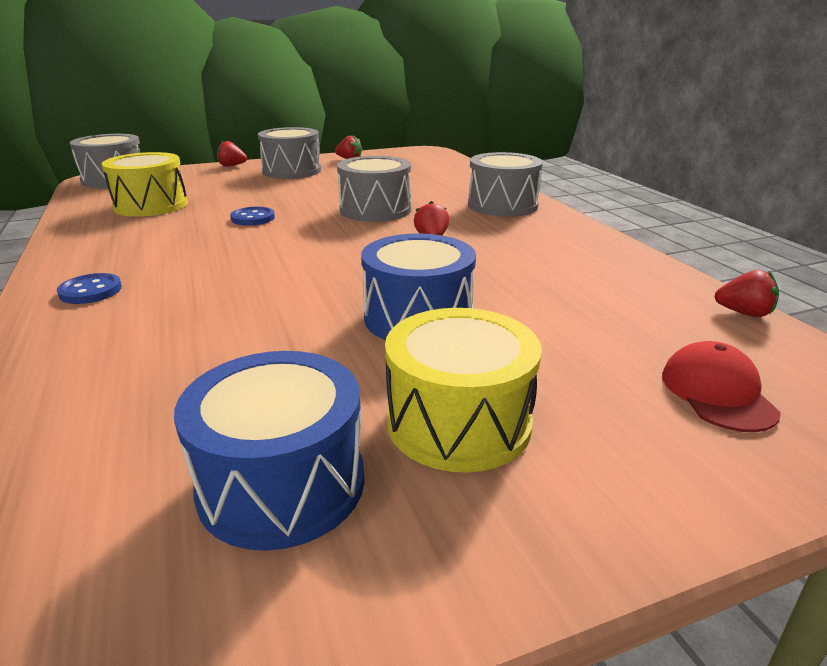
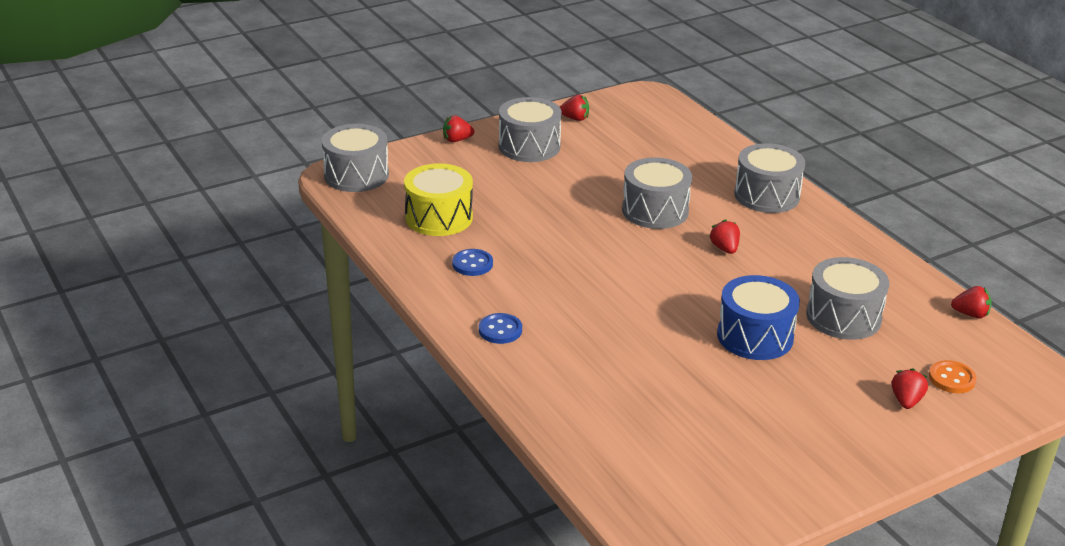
camera: 10 degrees left, 5 degrees up
(253, 218) = (552, 231): blue button -> blue button (472, 264)
(282, 483) = (739, 451): blue drum -> none
(459, 422) = (813, 410): yellow drum -> none
(554, 305) = (843, 317): none -> grey drum
(632, 421) = (906, 401): none -> red strawberry
(717, 393) = (951, 379): red cap -> orange button

